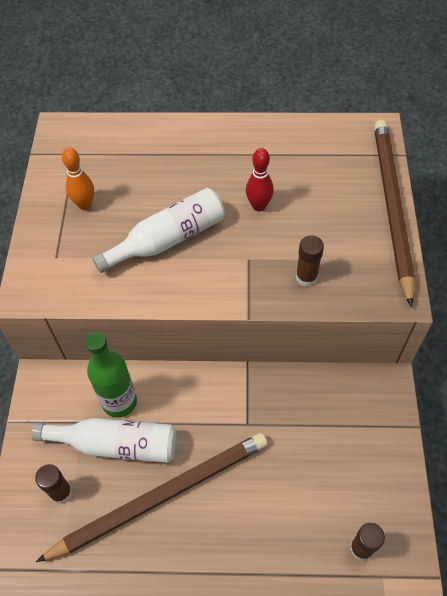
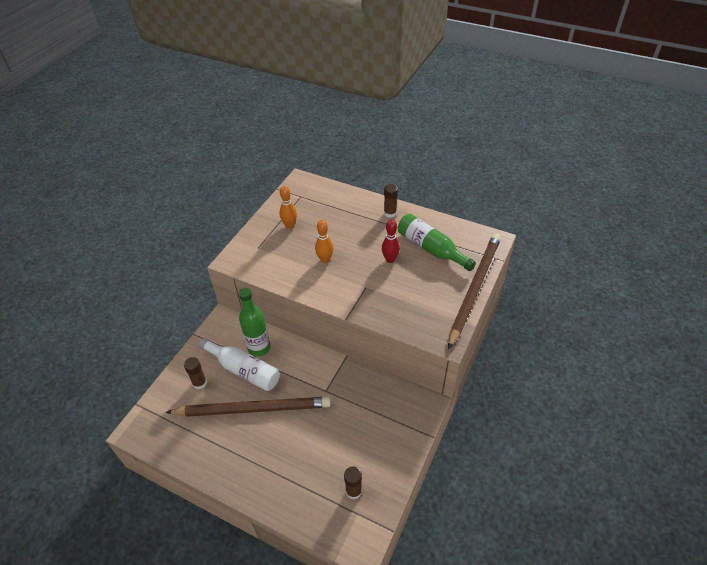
camera: 25 degrees right, 10 degrees down
(168, 239) = (325, 260): white bottle -> orange bowling pin
(304, 170) = (431, 249): none -> green bottle
(306, 277) = (394, 309): brown glue stick -> brown glue stick (390, 213)

